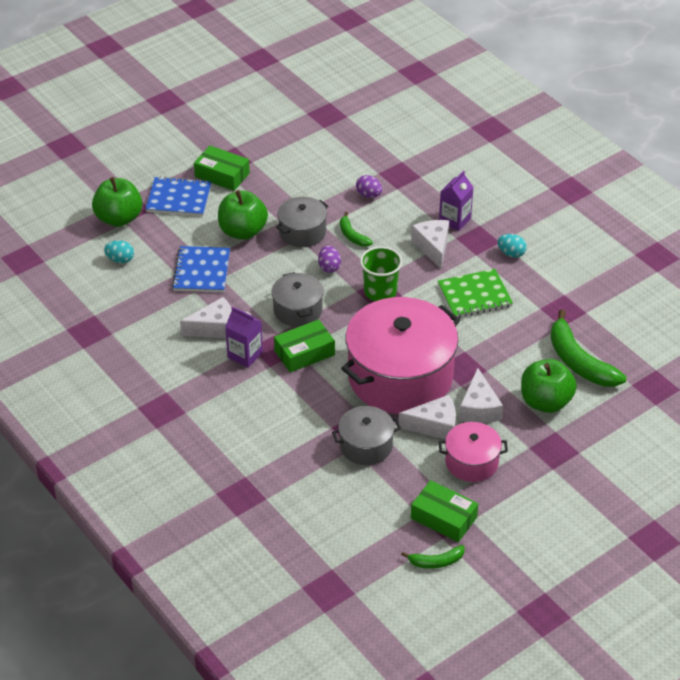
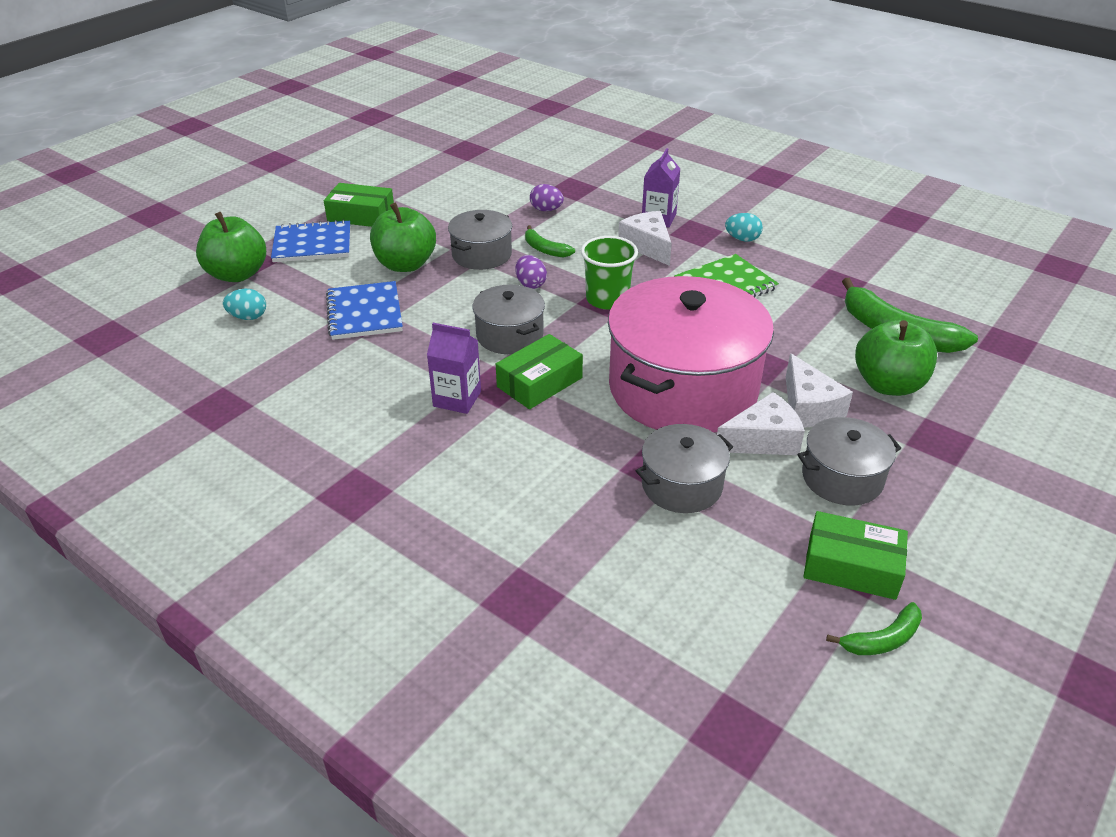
camera: 15 degrees left, 5 degrees down
(215, 328) = (403, 374): white cheese -> none
(471, 462) = (842, 478): pink pot -> grey pot

